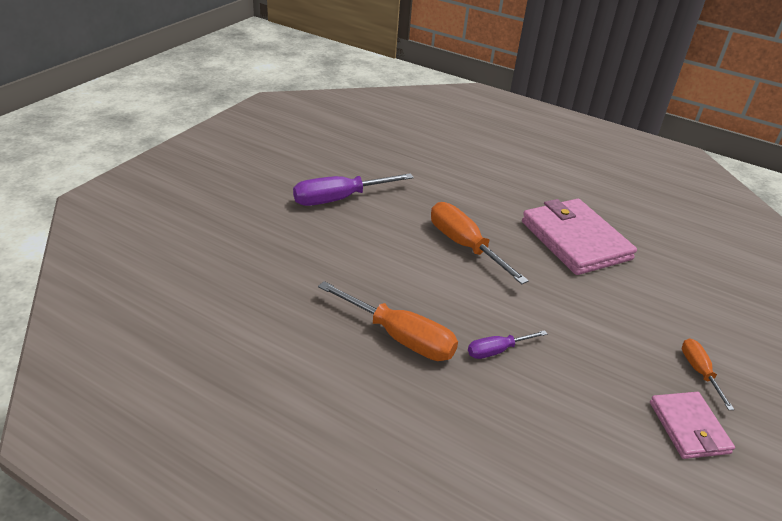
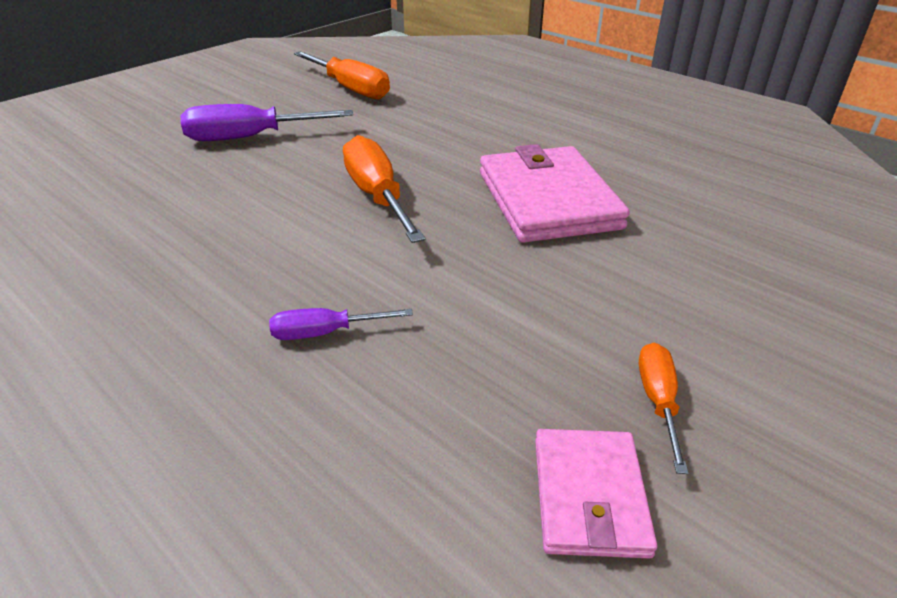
camera: 15 degrees right, 0 degrees up
(399, 337) = (193, 300): orange screwdriver -> orange screwdriver (350, 89)

